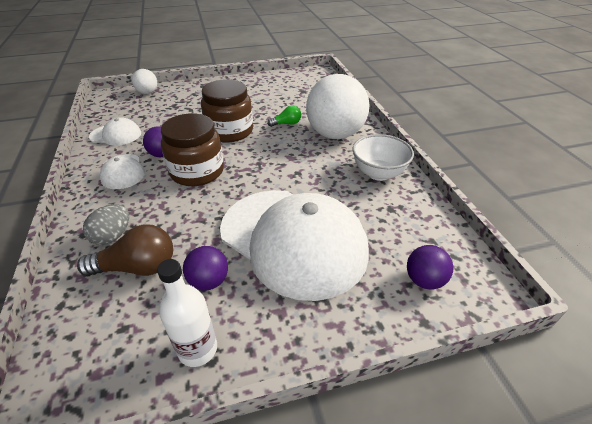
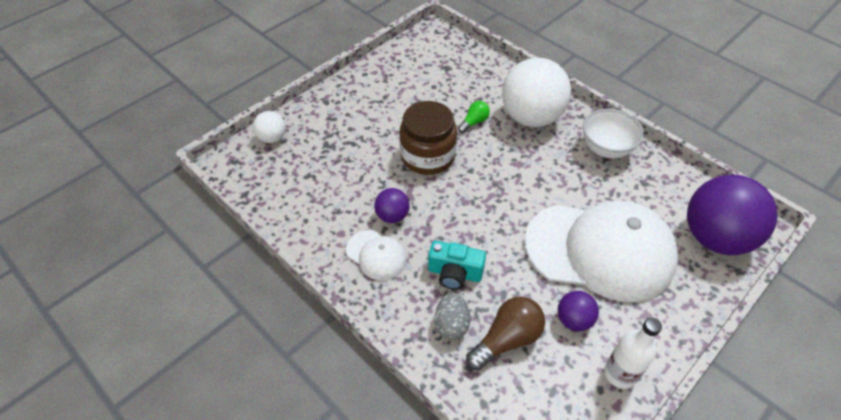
camera: 30 degrees left, 10 degrees up
(116, 135) = (311, 214): white cap -> none
(158, 205) = (454, 273): none -> turquoise camera
(197, 171) = (449, 220): brown jar -> none
(424, 280) = (715, 237): purple ball -> purple ball, size x2.16

